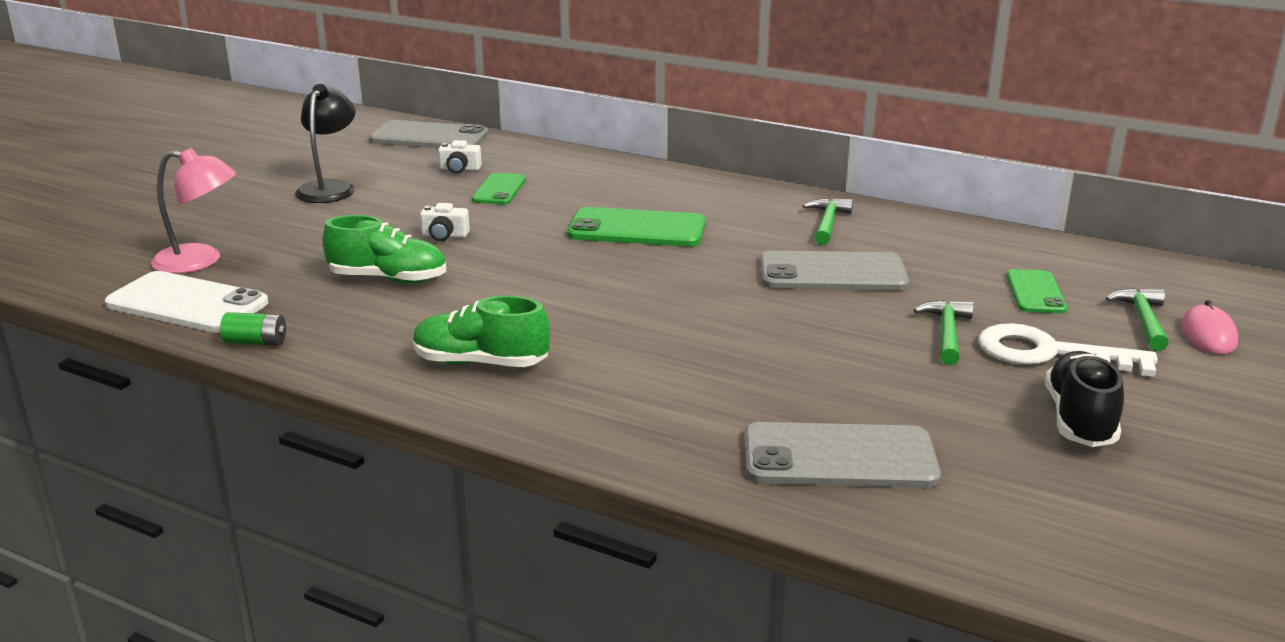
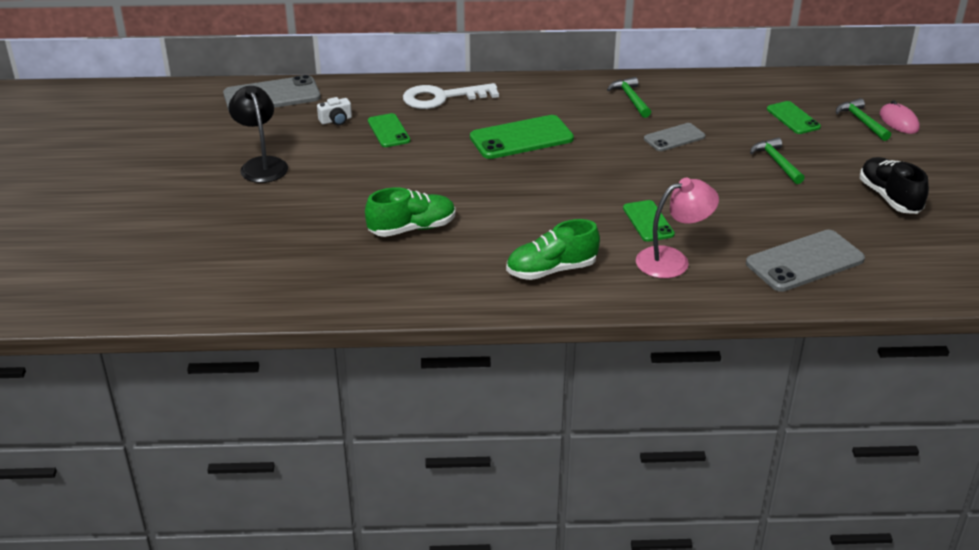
camera: 30 degrees left, 10 degrees up
(187, 303) = (301, 293): white phone -> none
(200, 261) = (259, 257): pink lamp -> pink lamp (672, 260)
(256, 342) = (392, 304): green battery -> none
(444, 235) = (402, 182): white camera -> none
(675, 348) = (648, 221): none -> green phone
(832, 273) = (674, 138): grey phone -> grey phone, size x0.60
(1049, 353) = (837, 159): white key -> white key (442, 98)

